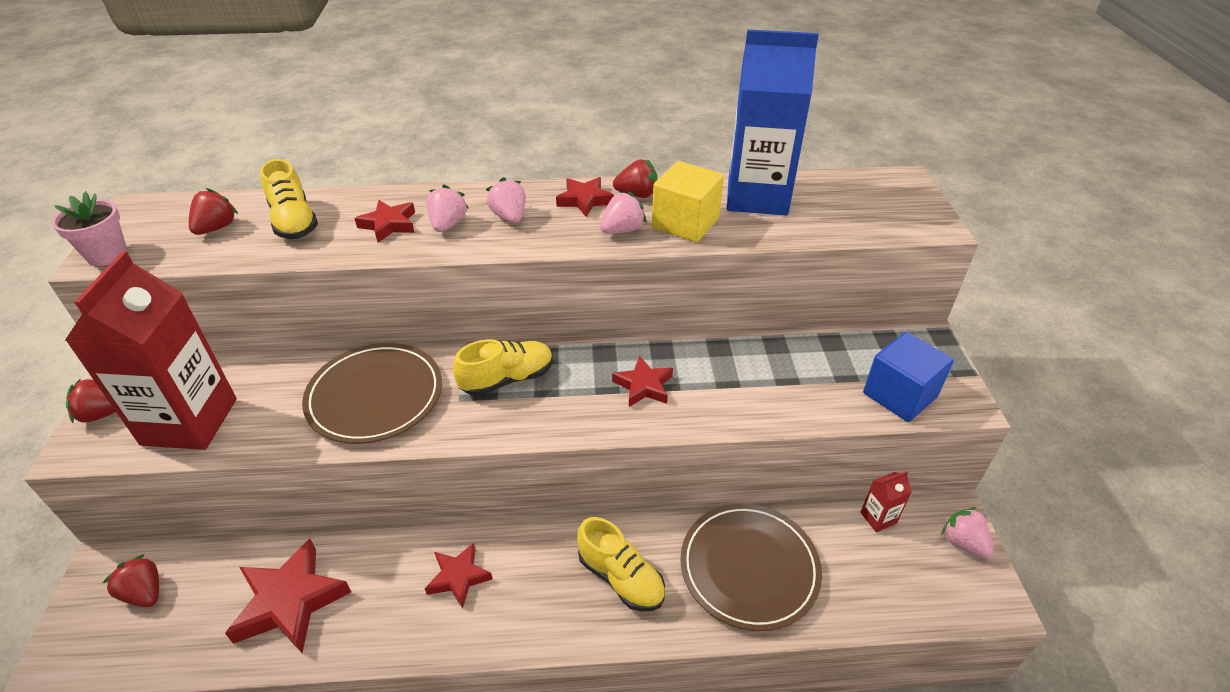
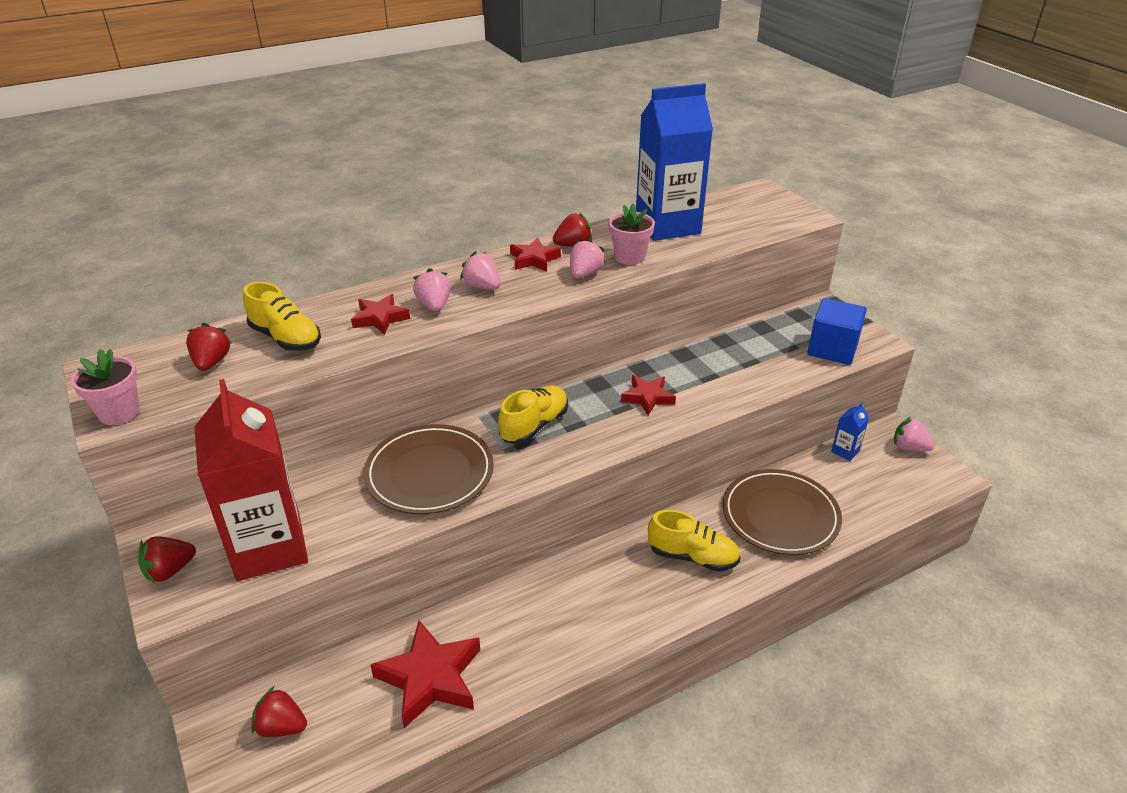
camera: 25 degrees left, 5 degrees down
(458, 577) = (564, 604): red star -> none
(685, 223) = (629, 257): yellow cube -> pink flower pot
(878, 518) = (845, 451): red carton -> blue carton

